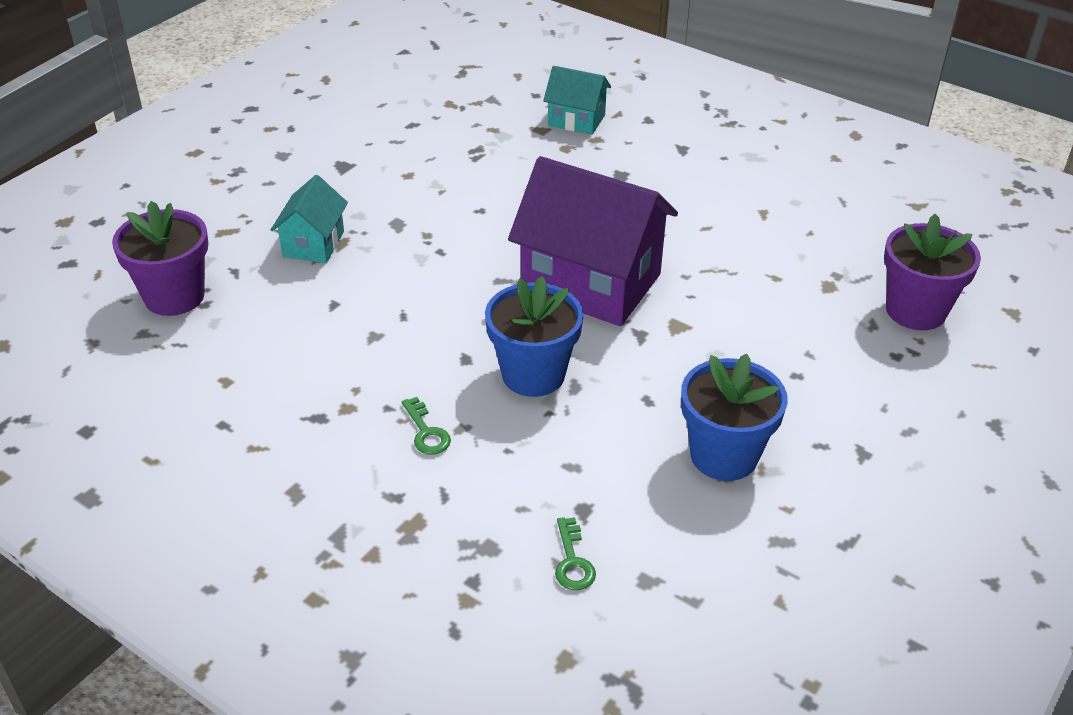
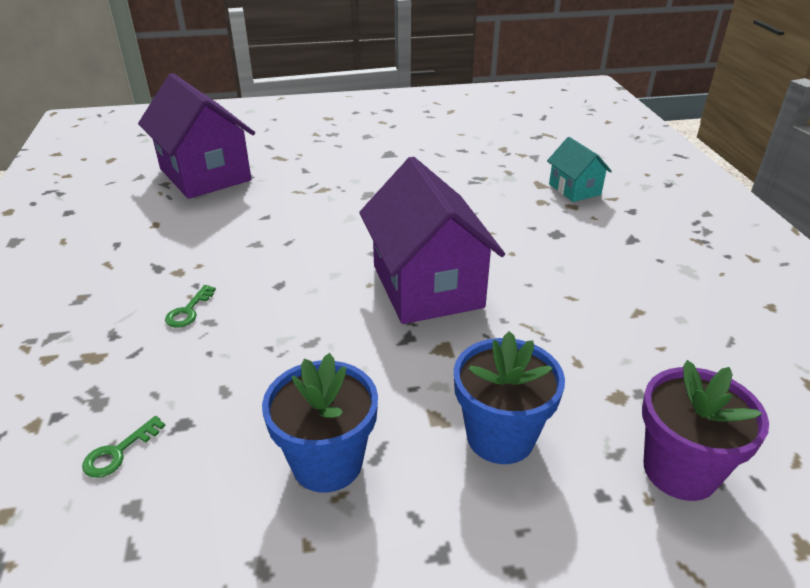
camera: 45 degrees right, 5 degrees down
(174, 296) = (205, 174): purple flower pot -> purple house
(313, 244) = (307, 183): turquoise house -> none
(533, 375) = (299, 318): blue flower pot -> blue flower pot (500, 437)

